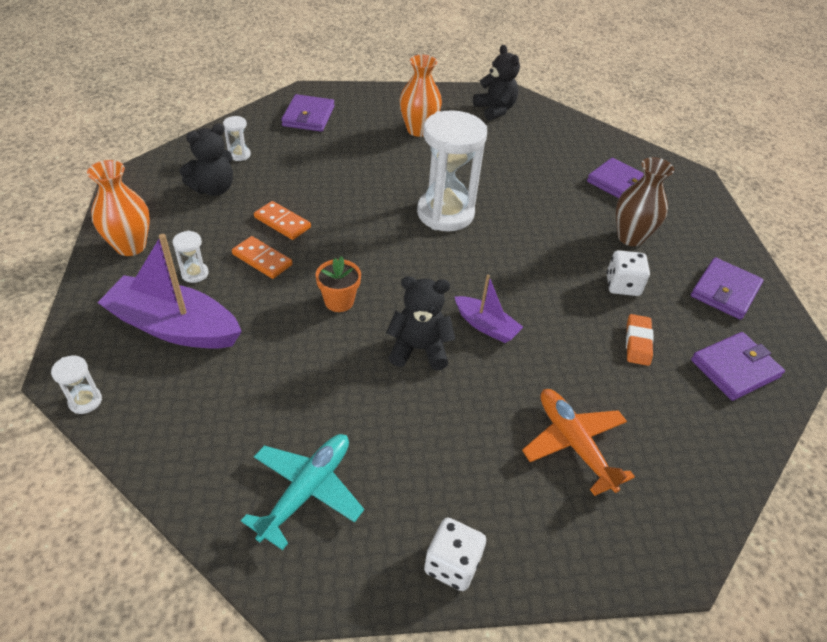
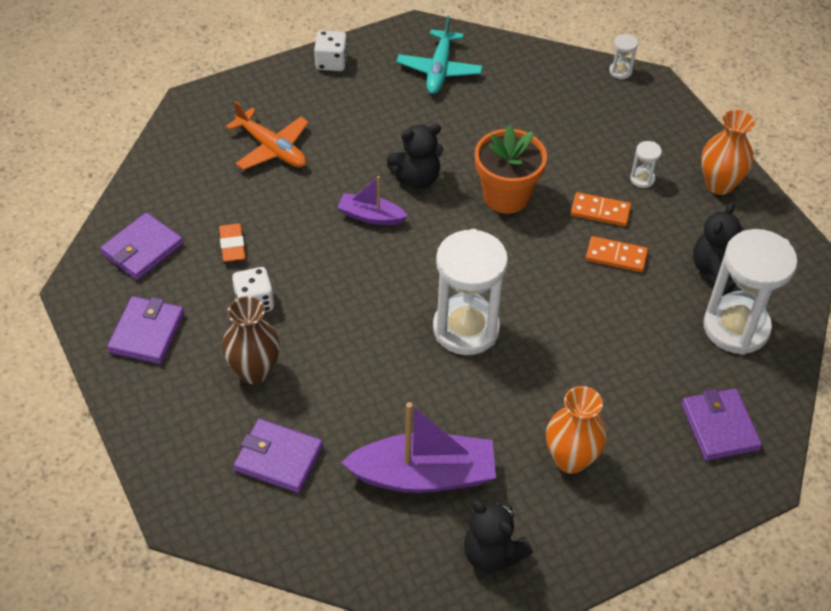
camera: 160 degrees right, 5 degrees up
(174, 327) = (614, 133): purple boat -> purple boat (424, 475)
(239, 155) = (736, 327): white hourglass -> white hourglass, size x2.46
(339, 301) = (506, 196): orange flower pot -> orange flower pot, size x1.72

